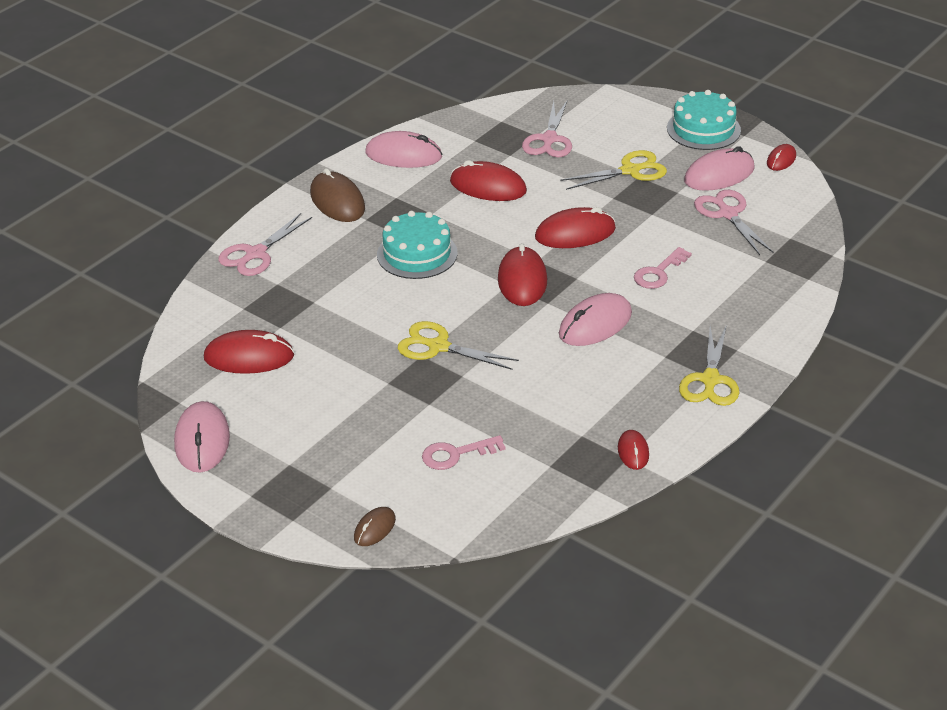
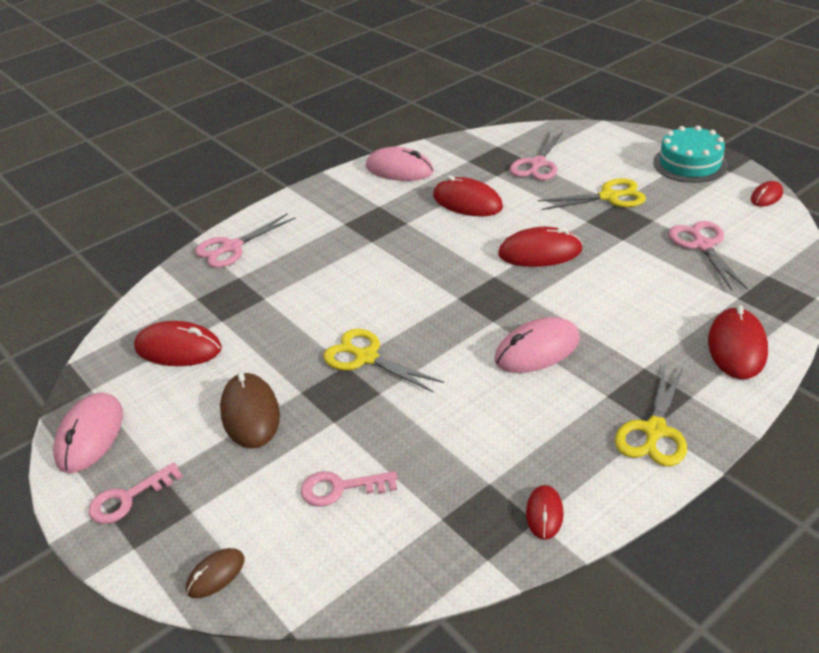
camera: 15 degrees right, 0 degrees up
(337, 201) = (325, 205): brown mouse -> brown mouse (250, 413)
(417, 254) = (379, 260): turquoise cake -> none
(522, 280) = (473, 295): red mouse -> red mouse (737, 347)
(658, 273) = (617, 300): pink key -> pink key (128, 498)
(719, 174) = (699, 206): pink mouse -> none

